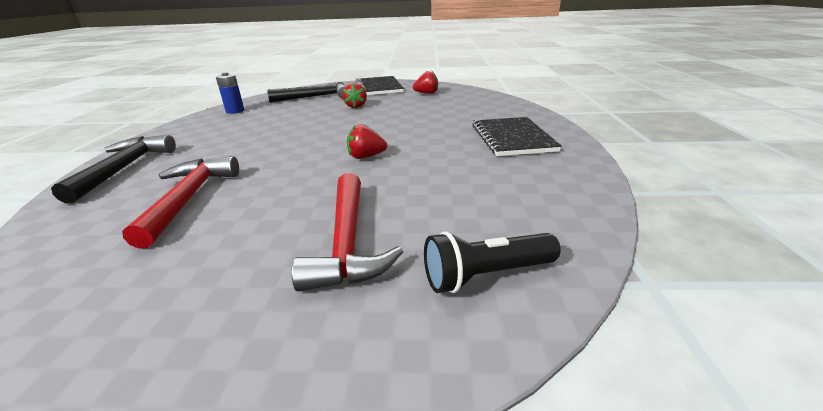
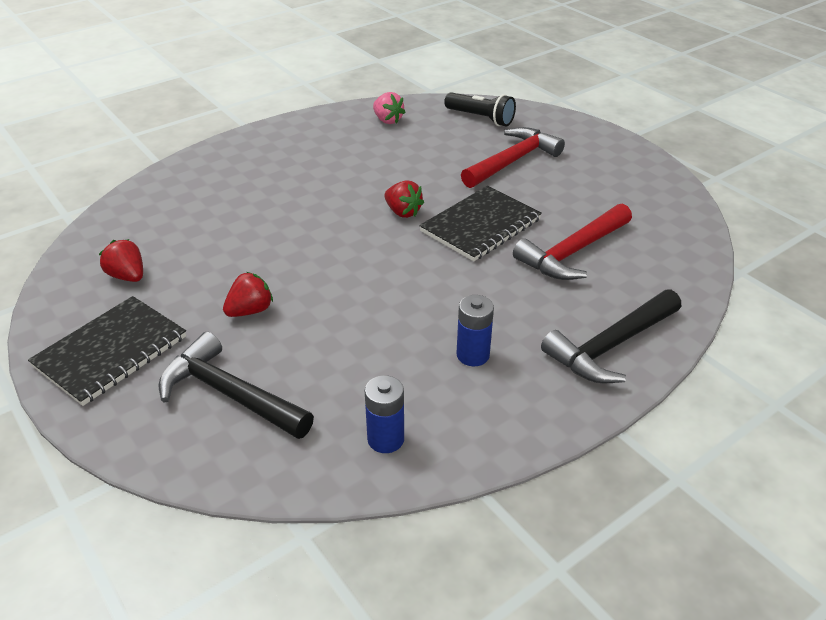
camera: 130 degrees left, 10 degrees up
(221, 135) = (473, 355): none -> blue battery
(512, 138) = (278, 158): black notebook -> black notebook (480, 225)
(546, 202) = (387, 120): none -> pink strawberry

